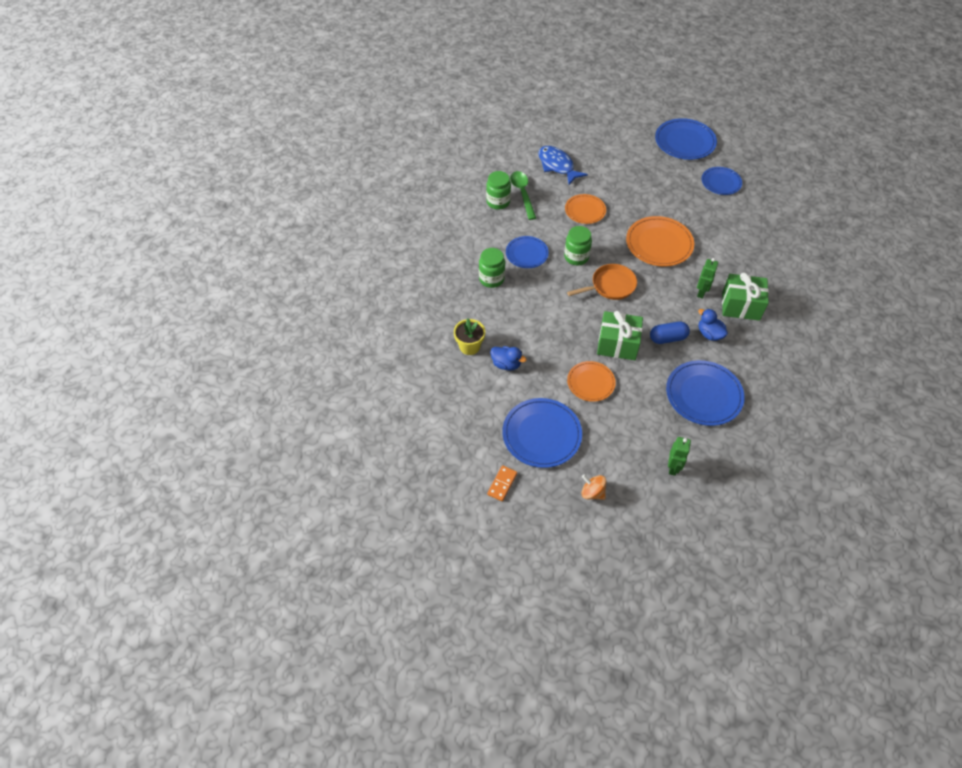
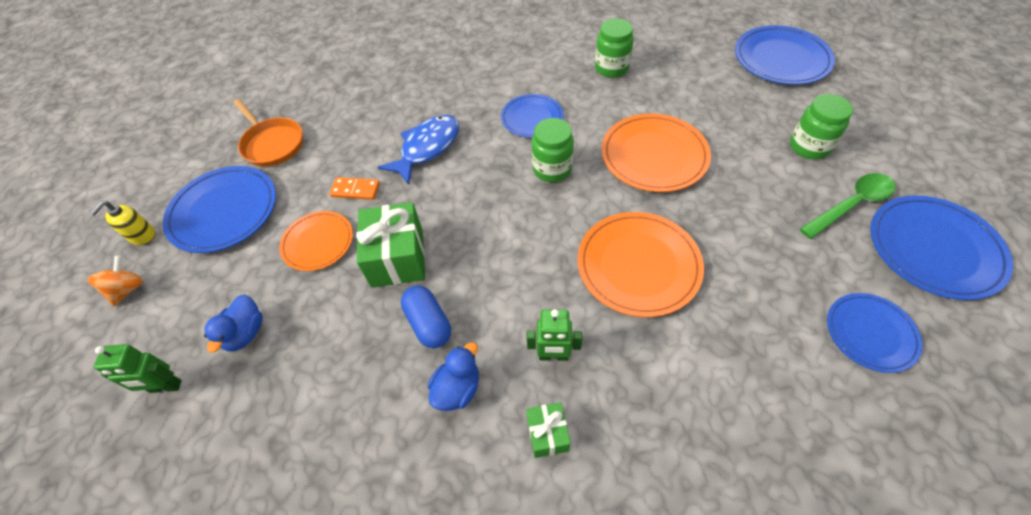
camera: 75 degrees right, 0 degrees up
(469, 346) = (354, 110): yellow flower pot -> none
(491, 279) = (471, 99): green jar -> green jar (809, 147)
(502, 484) = (148, 193): orange domino -> orange domino (355, 190)
(506, 364) = (333, 149): blue duck -> blue duck (245, 333)
(522, 194) = (643, 85): green spoon -> green spoon (851, 205)
(545, 486) = (142, 235): none -> yellow soap dispenser
(557, 166) = (726, 104): blue fish -> blue fish (427, 148)
(585, 210) = (654, 155): orange plate -> orange plate, size x1.58
(610, 286) = (512, 222): orange pan -> orange pan (272, 144)
(703, 395) = (317, 405): blue plate -> blue plate (781, 59)
(740, 306) = (547, 434): green gift -> green gift, size x0.53

